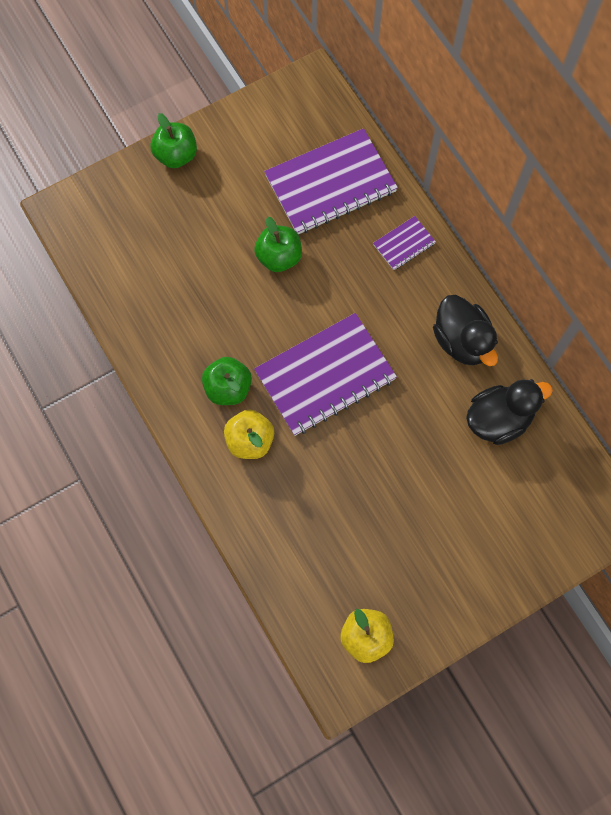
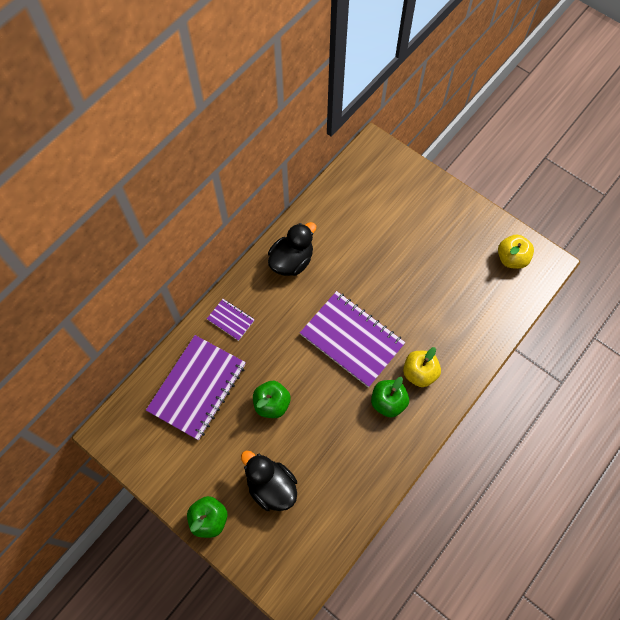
camera: 110 degrees left, 5 degrees down
(330, 184) = (197, 388): purple notebook -> purple notebook turned 75 degrees clockwise
(498, 419) = (338, 224): black duck -> black duck (271, 486)

